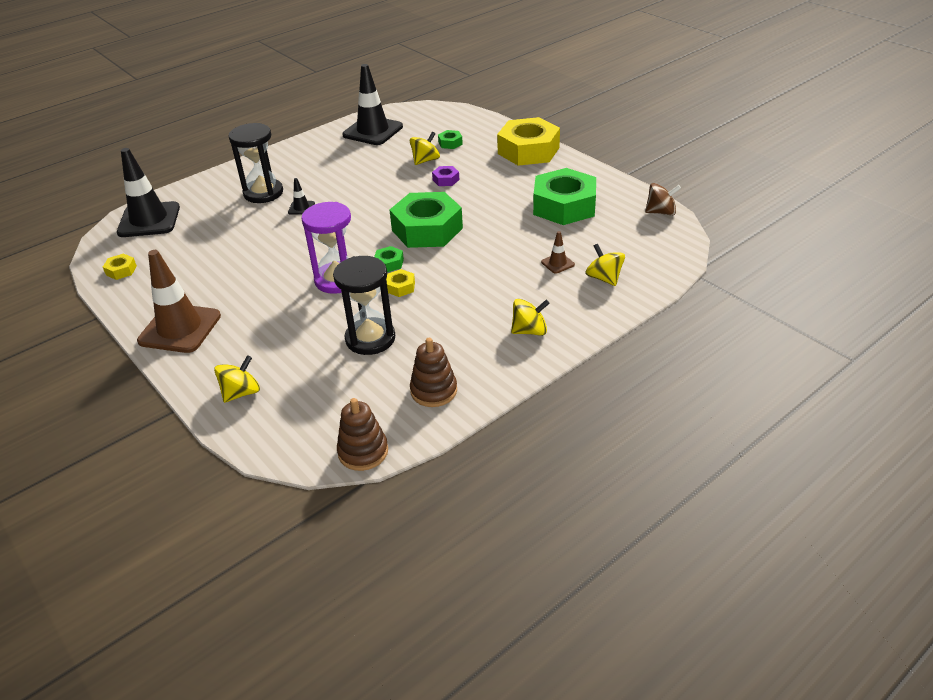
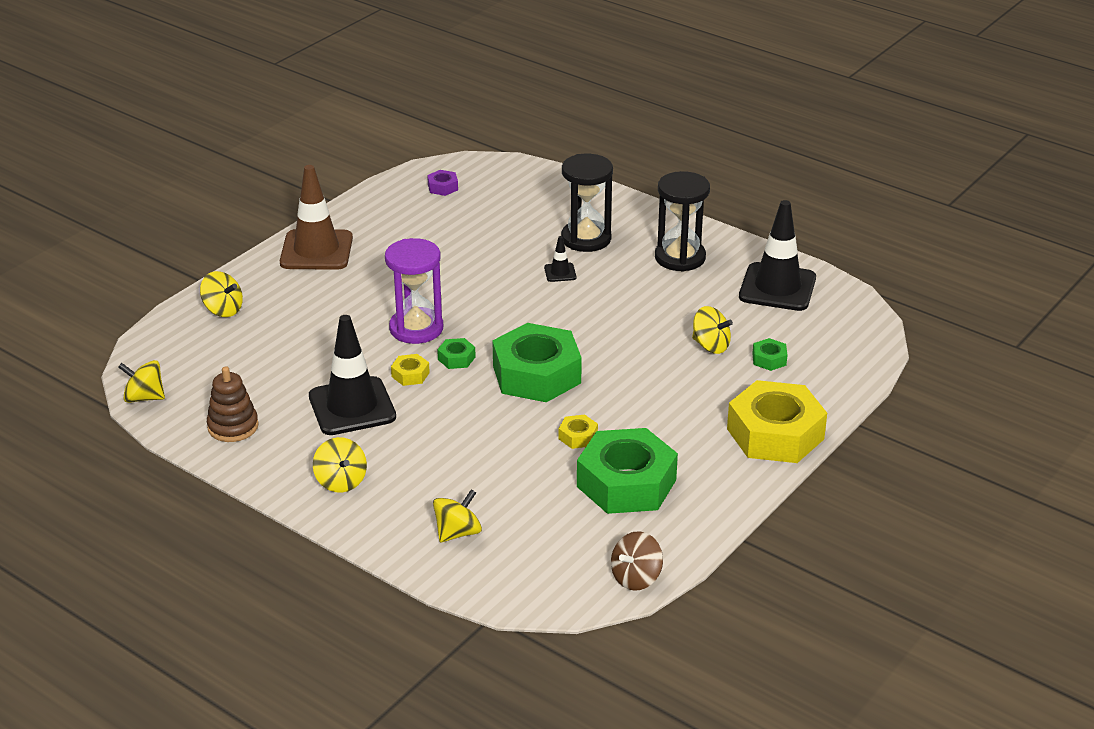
camera: 75 degrees right, 5 degrees down
(121, 270) = (408, 190): yellow nut -> yellow nut (578, 436)
(149, 220) = (506, 180): black traffic cone -> black traffic cone (352, 407)
(363, 452) = (144, 397): brown stacking toy -> yellow spinning top
(370, 338) = (313, 370): black hourglass -> black hourglass (680, 257)
(446, 180) = (664, 371): purple nut -> purple nut (442, 187)
(557, 263) = (483, 490): brown traffic cone -> none
(661, 212) = (636, 578): brown spinning top -> brown spinning top turned 60 degrees clockwise

